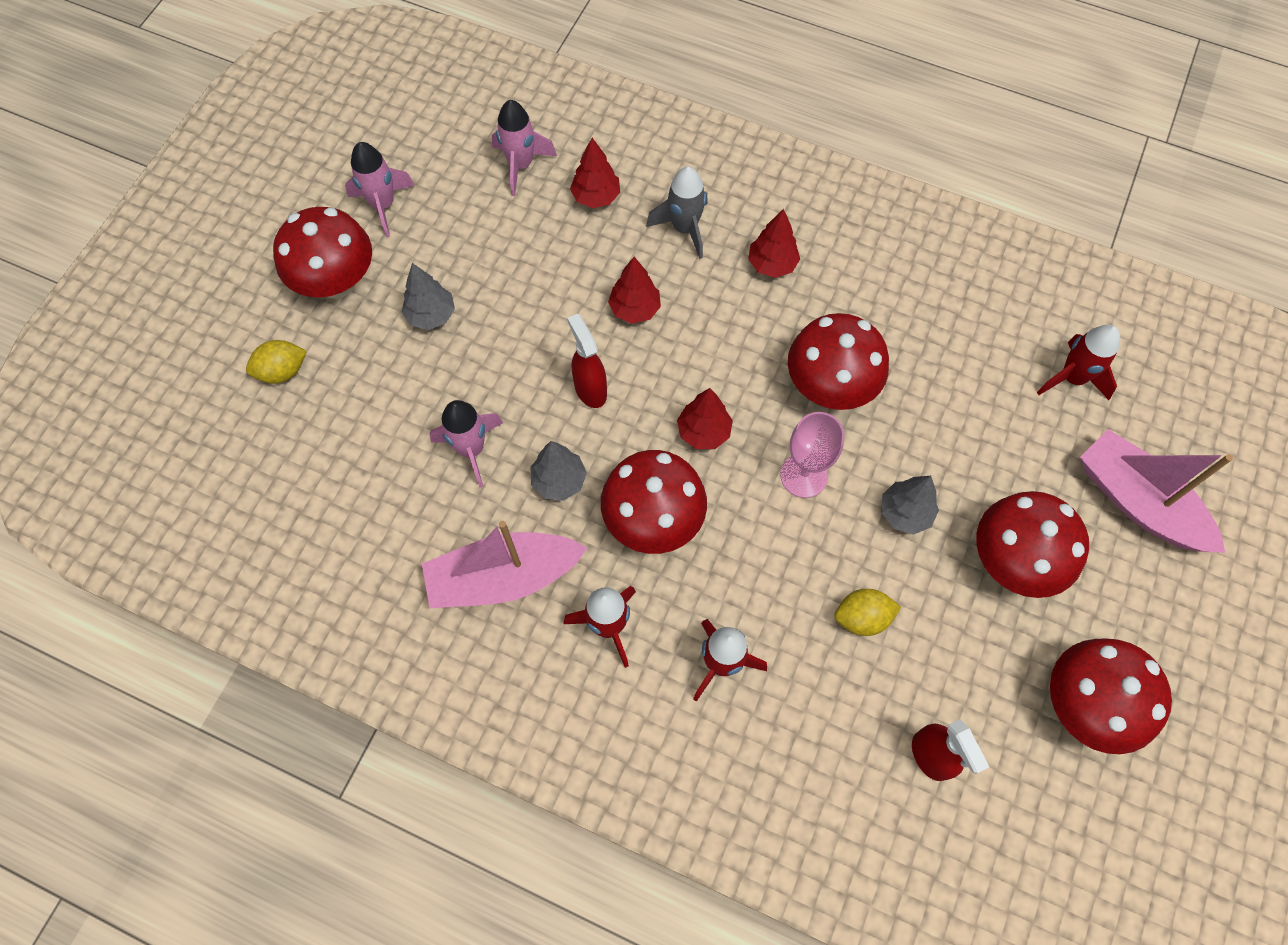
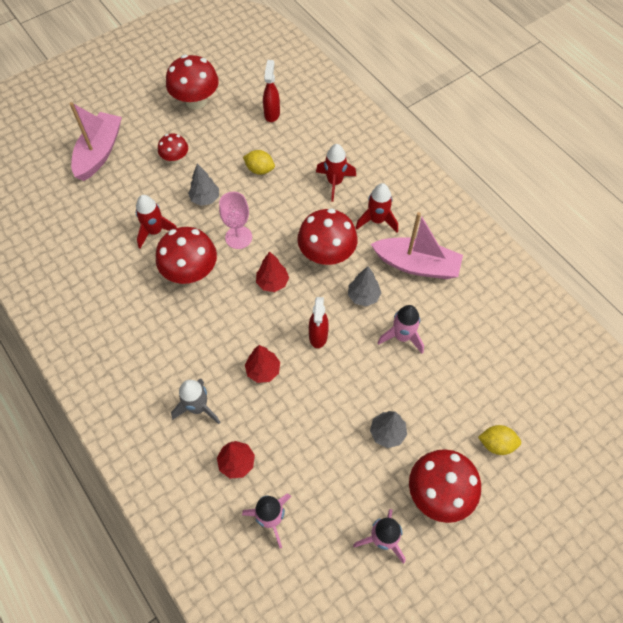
camera: 150 degrees left, 5 degrees down
(772, 264) = (165, 355): red tree -> none
(1013, 560) = (175, 158): red mushroom -> red mushroom, size x0.56
(1072, 378) = (71, 215): red rocket -> red rocket (155, 231)
(1138, 502) = (99, 152): pink boat -> pink boat turned 150 degrees counterclockwise

